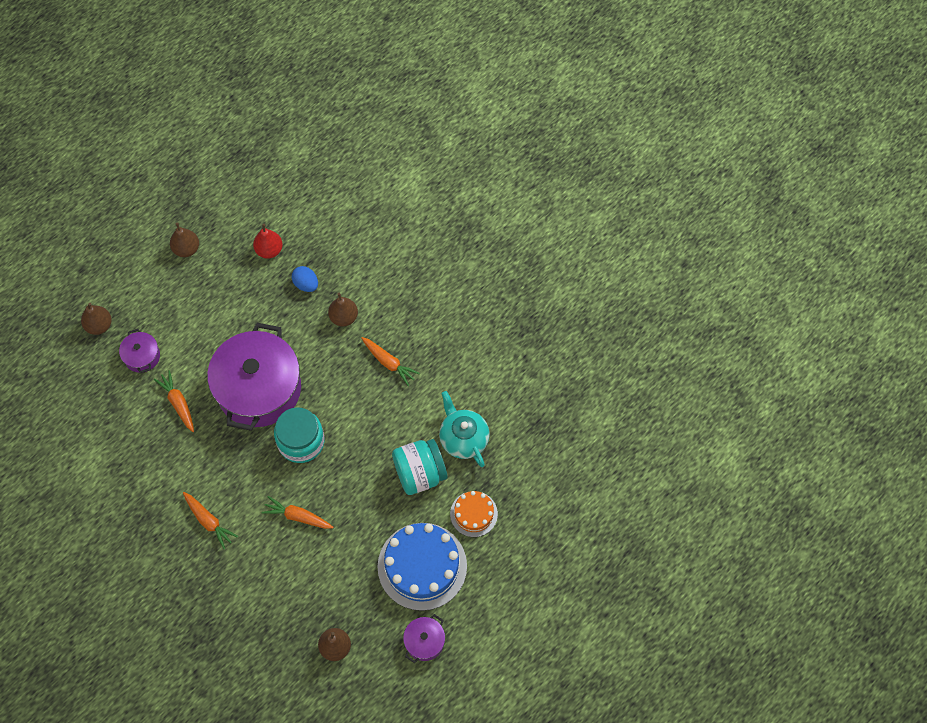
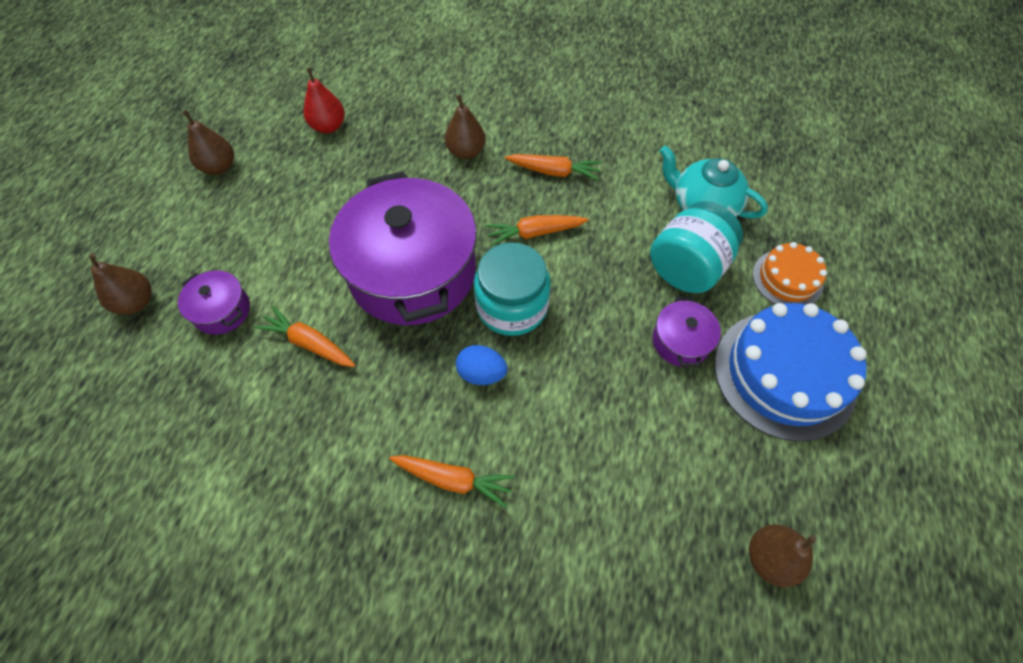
camera: 30 degrees left, 5 degrees down
(298, 516) = (576, 401): orange carrot -> orange carrot (535, 233)
(306, 284) = (397, 140): blue egg -> blue egg (481, 373)
(424, 641) = (875, 472): purple pot -> purple pot (680, 341)

